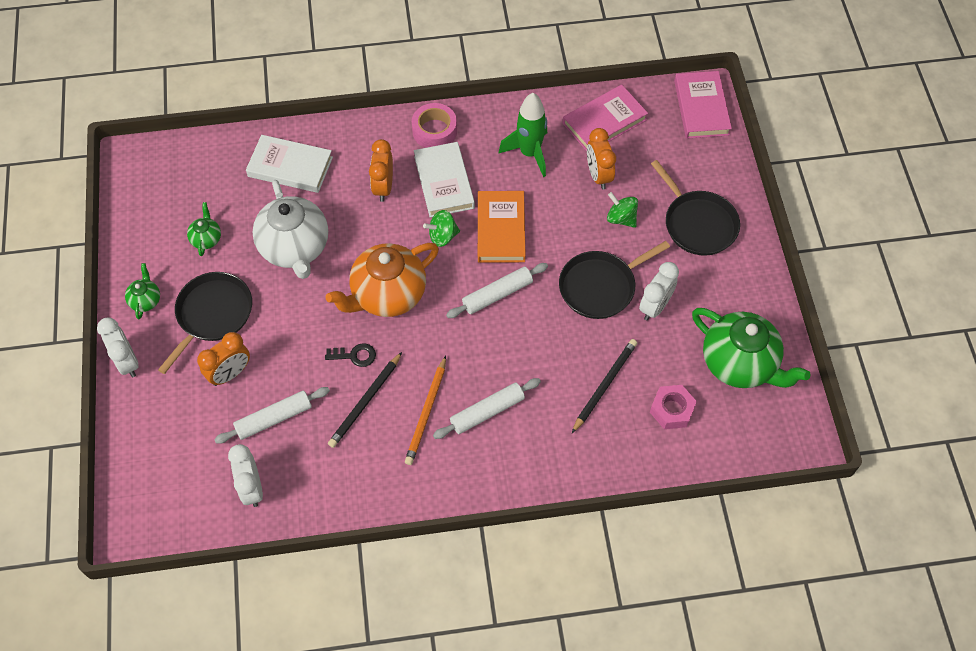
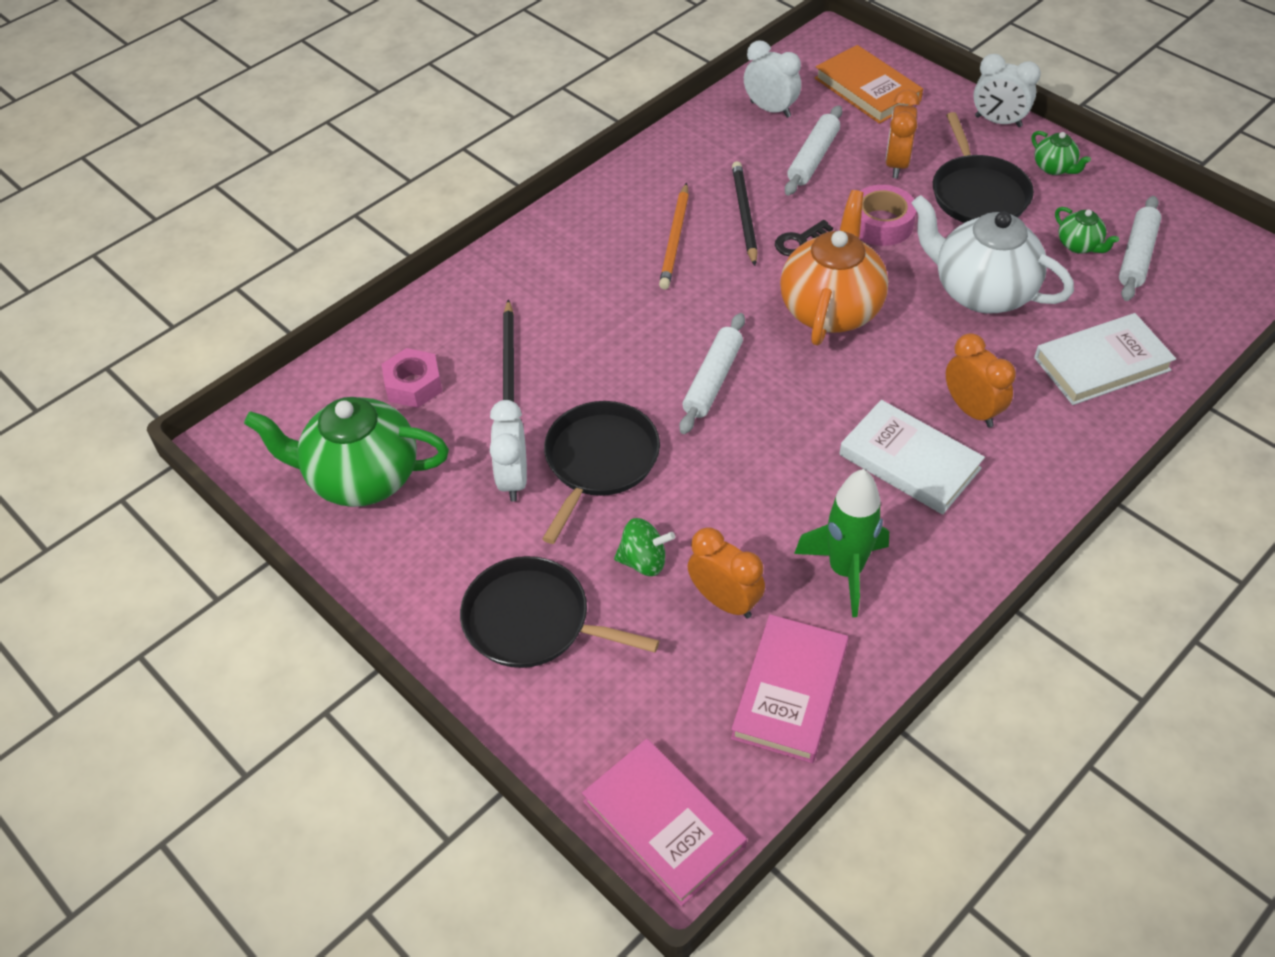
camera: 145 degrees right, 10 degrees down
(426, 413) = (675, 239): orange pencil -> orange pencil turned 150 degrees counterclockwise
(434, 131) = (997, 518): pink tape -> pink tape (881, 224)
(442, 236) = (840, 401): green spinning top -> none
(487, 411) = (615, 273): white rolling pin -> white rolling pin (1137, 256)
(501, 229) = (781, 451): orange book -> orange book (867, 89)

